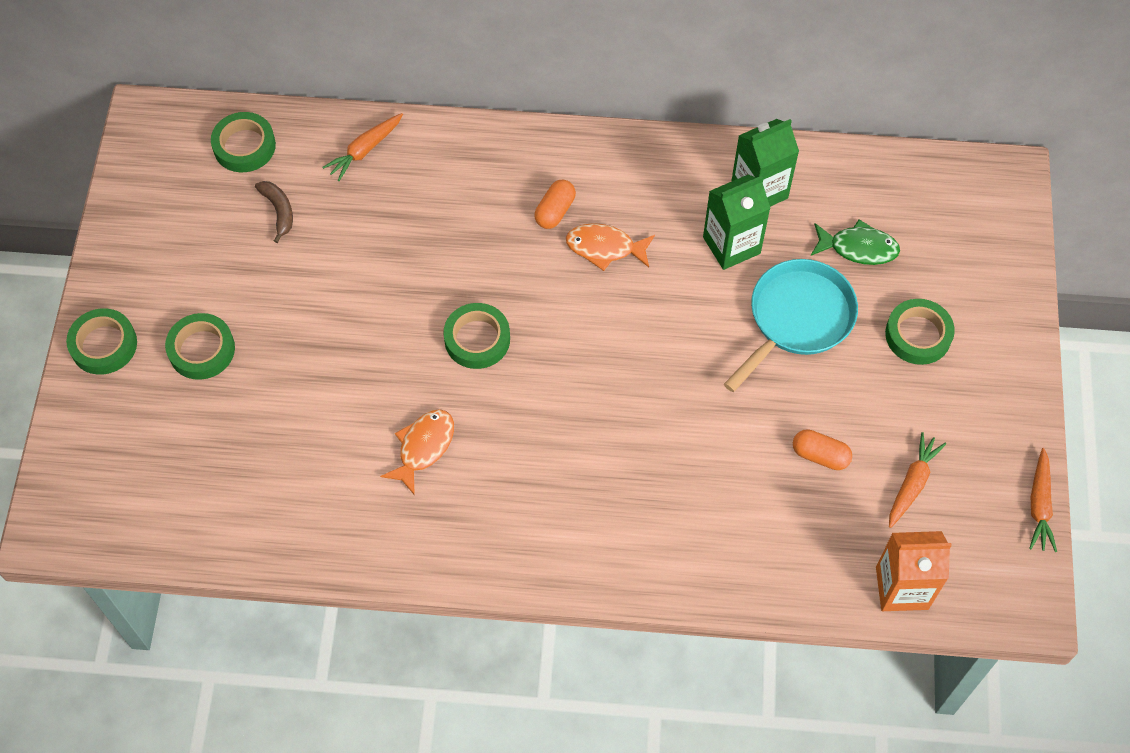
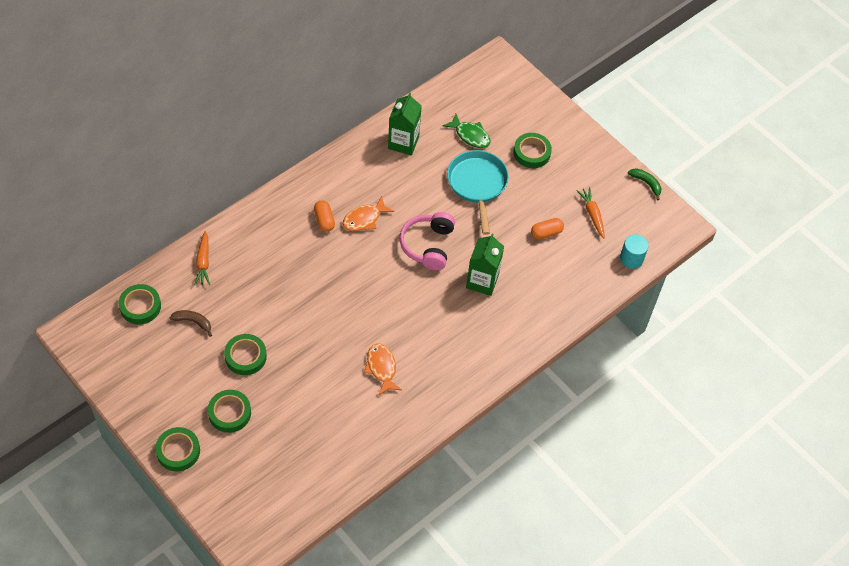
camera: 50 degrees left, 5 degrees down
(477, 339) = (352, 303): green tape -> green tape (245, 356)
(647, 344) = (428, 245): none -> pink headphones
(731, 245) = (417, 175): green carton -> green carton (482, 281)
(858, 248) = (470, 135): green fish -> green fish turned 75 degrees clockwise
(902, 588) = (631, 258): orange carton -> turquoise cylinder
(1039, 505) = (646, 183): orange carrot -> green banana

